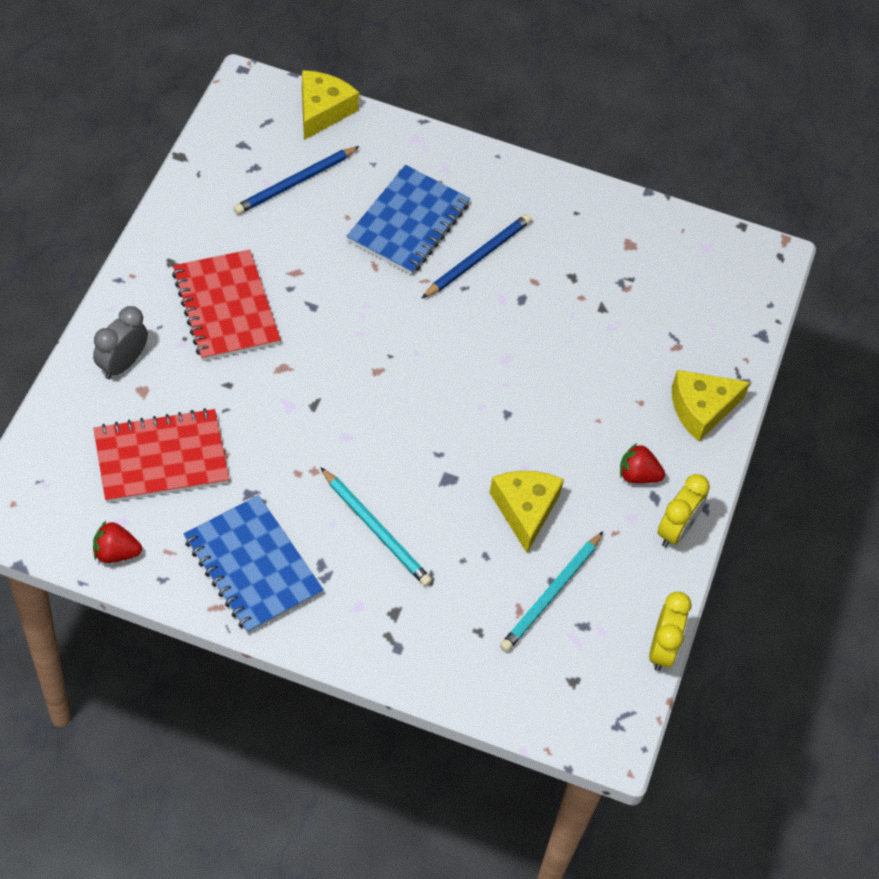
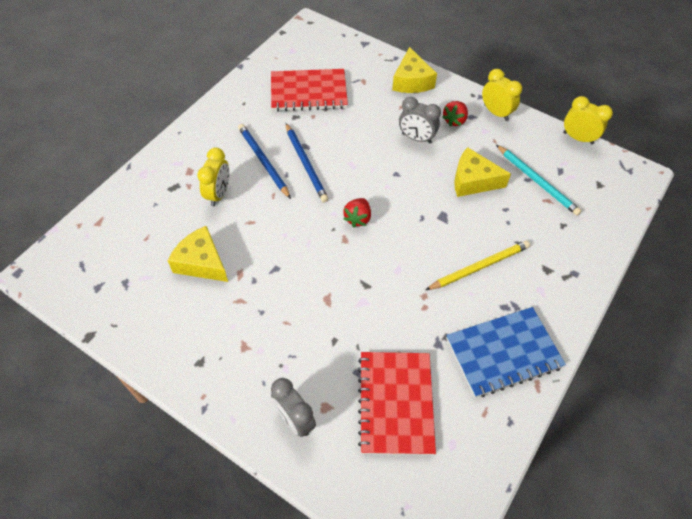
camera: 70 degrees left, 0 degrees up
(116, 553) = (482, 454): red strawberry -> red strawberry (357, 218)
(226, 308) = (259, 329): red notebook -> red notebook (308, 92)
(295, 182) = (152, 257): blue pencil -> blue pencil (306, 164)
(322, 111) = (89, 226): yellow cheese -> yellow cheese (201, 262)
(376, 529) = (479, 267): turquoise pencil -> yellow pencil
(408, 223) = (218, 194): blue notebook -> yellow clock
(583, 430) = (416, 138): none -> grey clock

